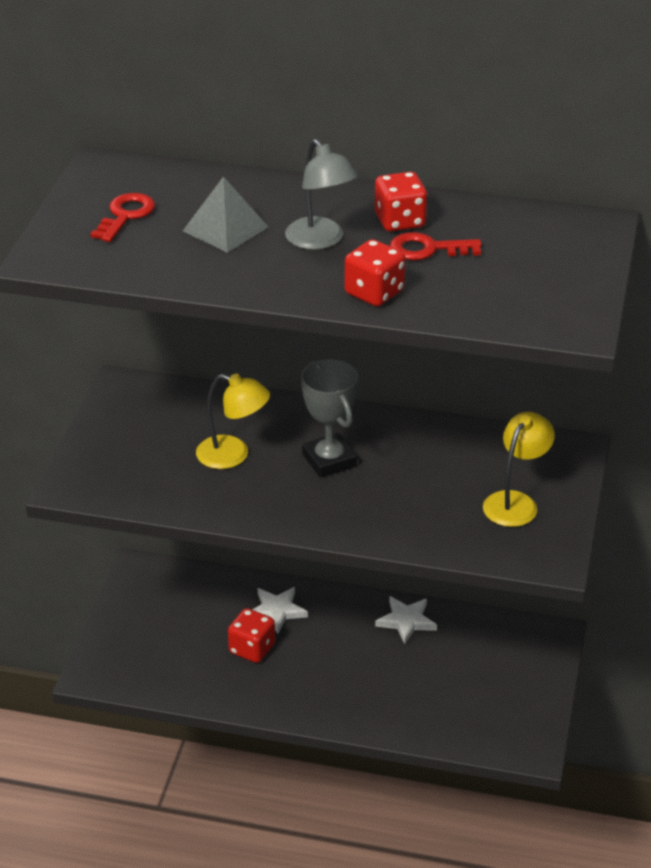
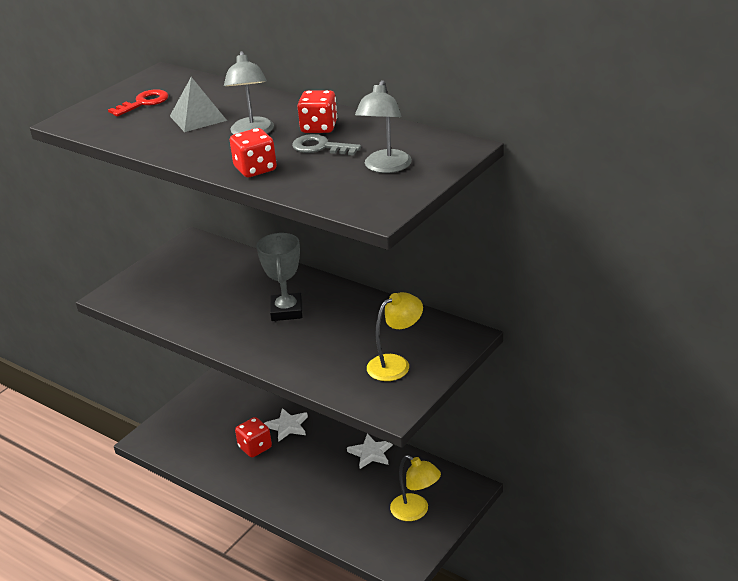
camera: 25 degrees right, 5 degrees down
(233, 455) = (226, 296): yellow lamp -> yellow lamp (416, 511)
(428, 249) = (320, 147): red key -> grey key
(532, 266) = (385, 167): none -> grey lamp

